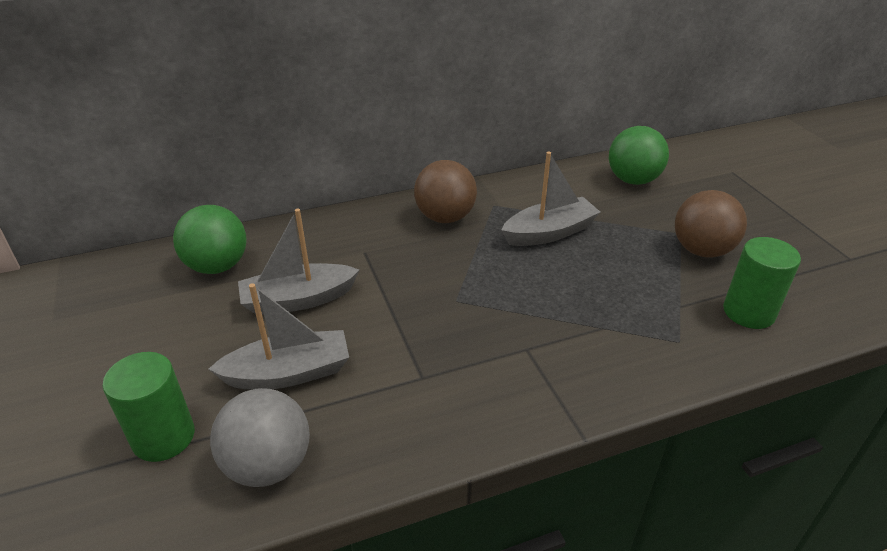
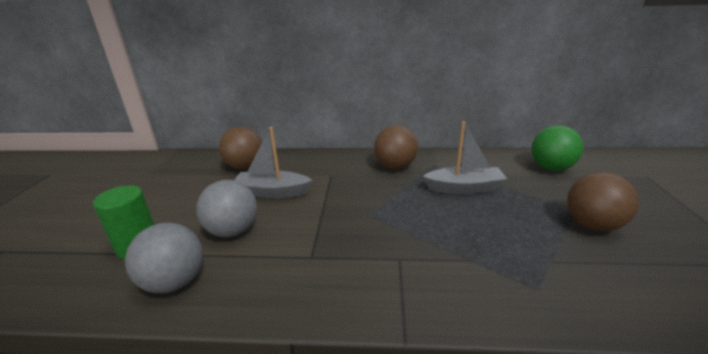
camera: 25 degrees right, 10 degrees down
(217, 266) = (245, 166): green ball -> brown ball
(288, 373) = (233, 231): grey boat -> grey ball
(748, 312) = (622, 283): green cylinder -> none

